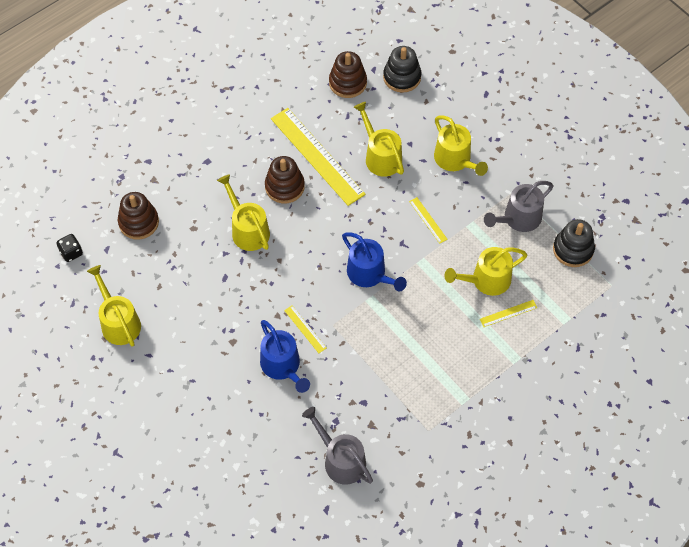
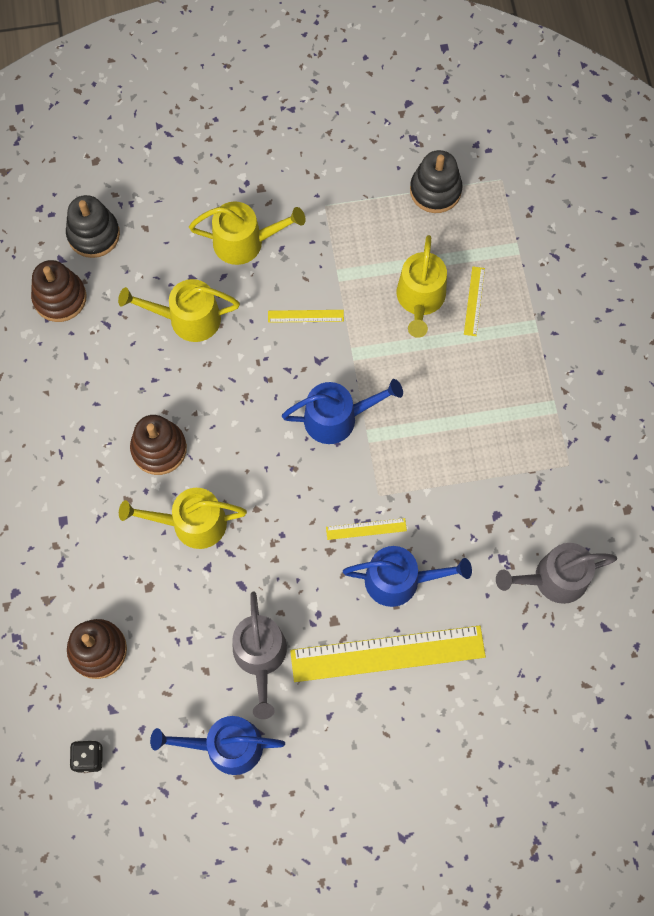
camera: 60 degrees left, 10 degrees up
(118, 322) = (226, 746): yellow watering can -> blue watering can
(317, 156) = (140, 389): yellow ruler -> yellow ruler (387, 653)
(518, 218) = (363, 221): grey watering can -> grey watering can (260, 656)

